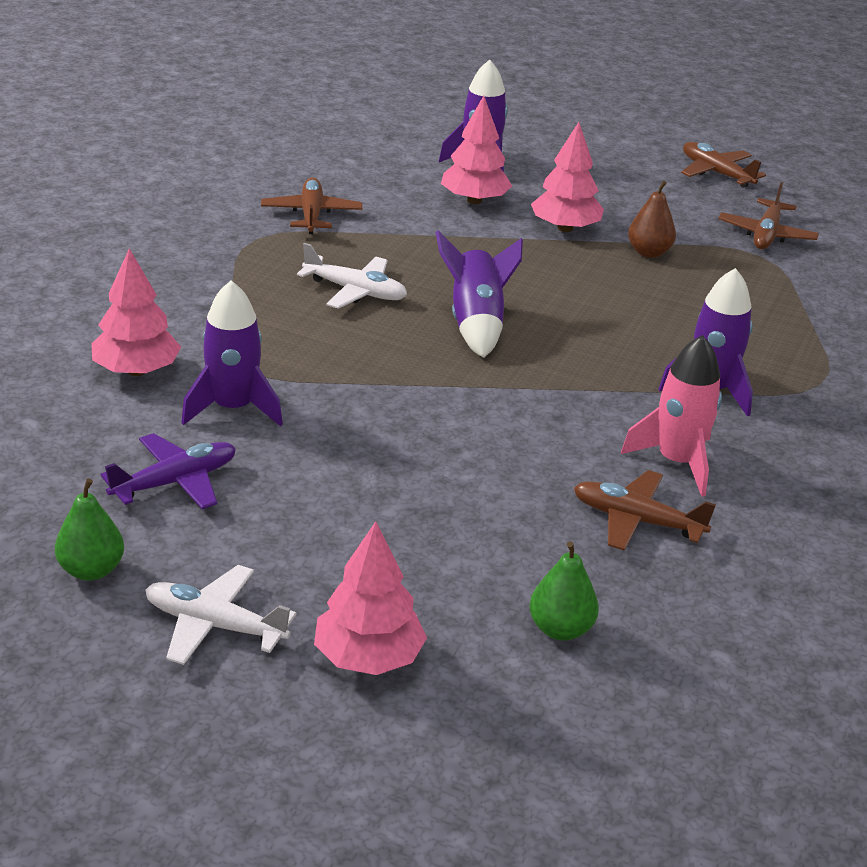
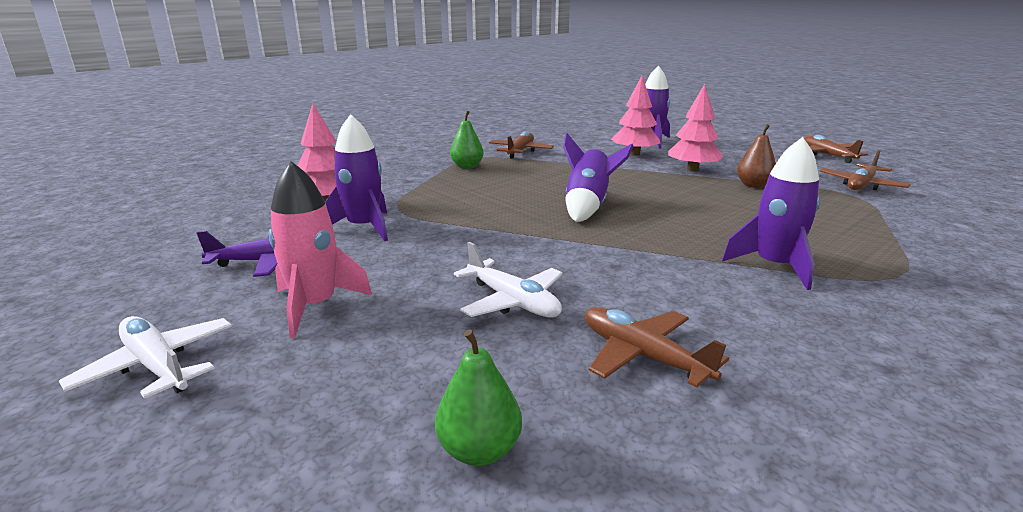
camera: 25 degrees right, 10 degrees down
(91, 570) = (131, 305): green pear -> green pear (467, 167)
(355, 291) = (514, 183): white plane -> white plane (513, 301)
(368, 657) = (248, 430): pink tree -> none
(677, 462) = (715, 314): pink rocket -> pink rocket (315, 306)

